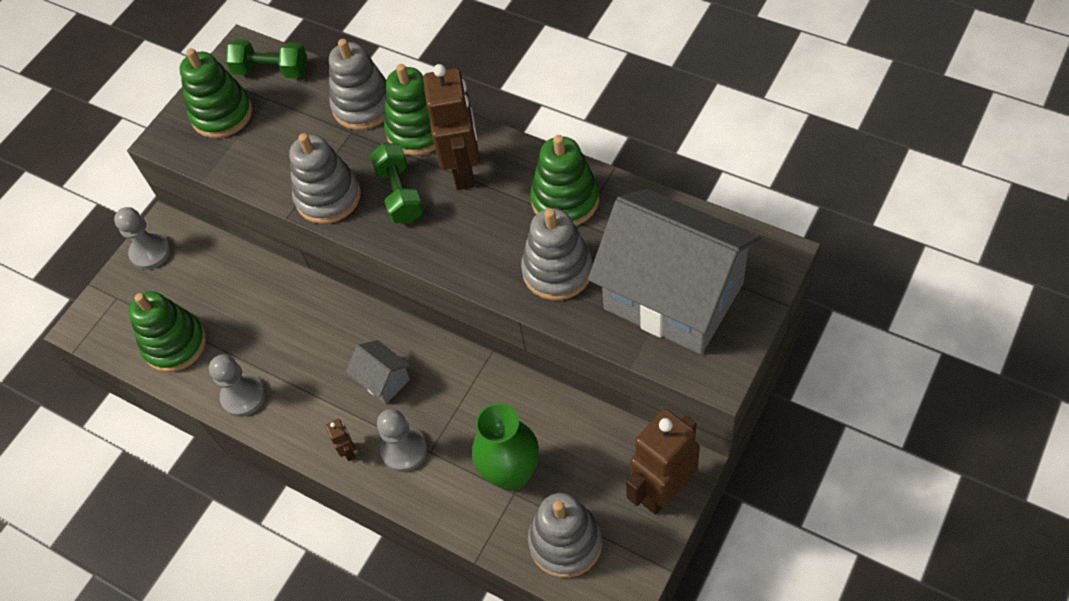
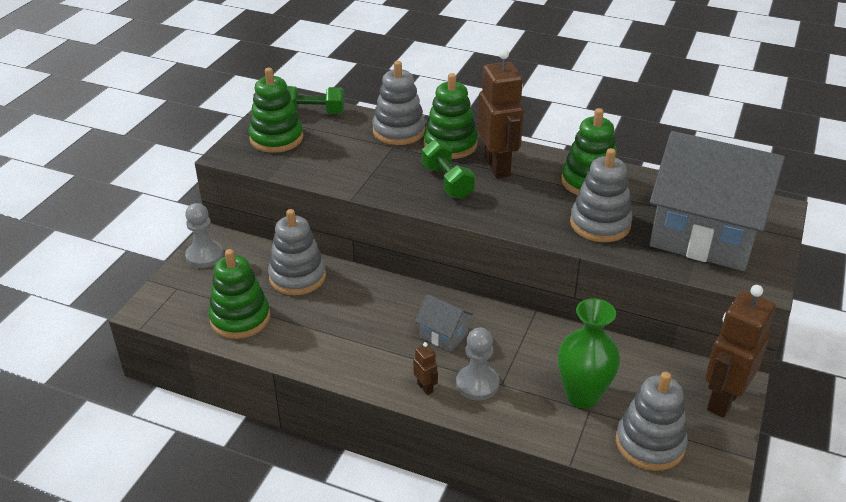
camera: 15 degrees left, 20 degrees down
(243, 396) = (314, 353): grey pawn -> none
(328, 197) = (385, 185): grey stacking toy -> grey stacking toy (297, 277)

